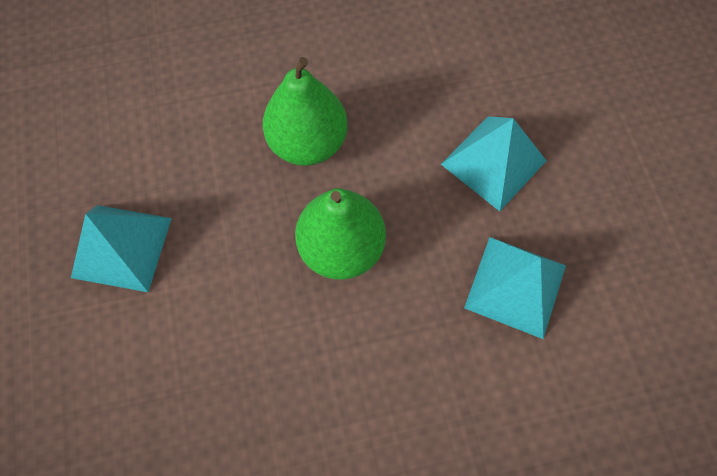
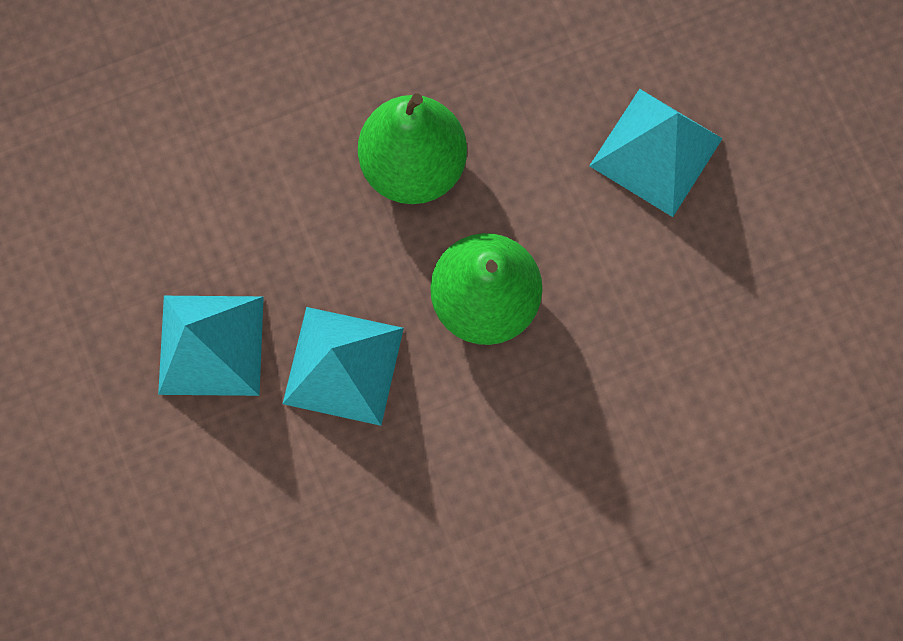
camera: 10 degrees left, 10 degrees up
(515, 286) = (705, 310): turquoise pyramid -> turquoise pyramid (343, 365)

